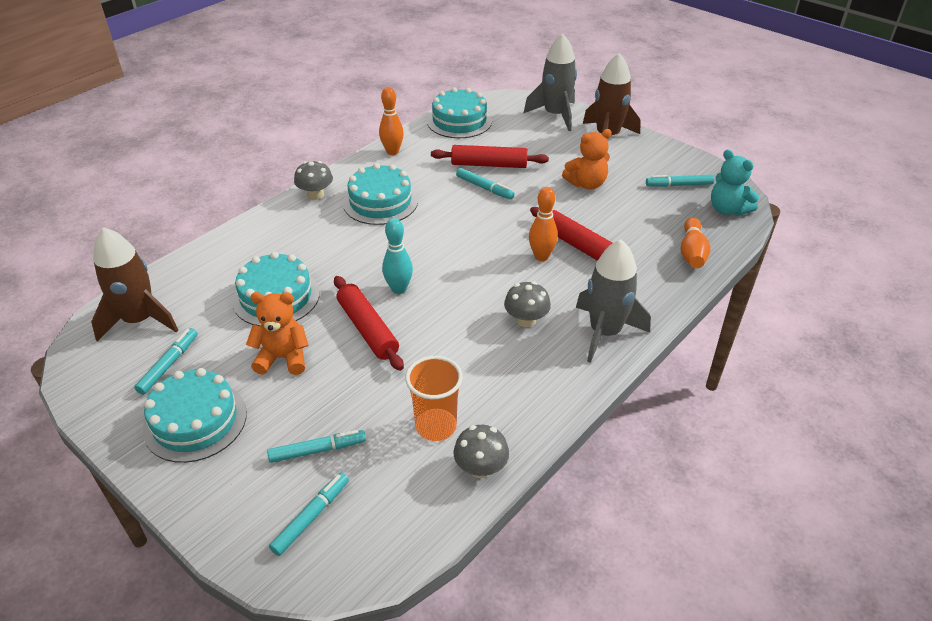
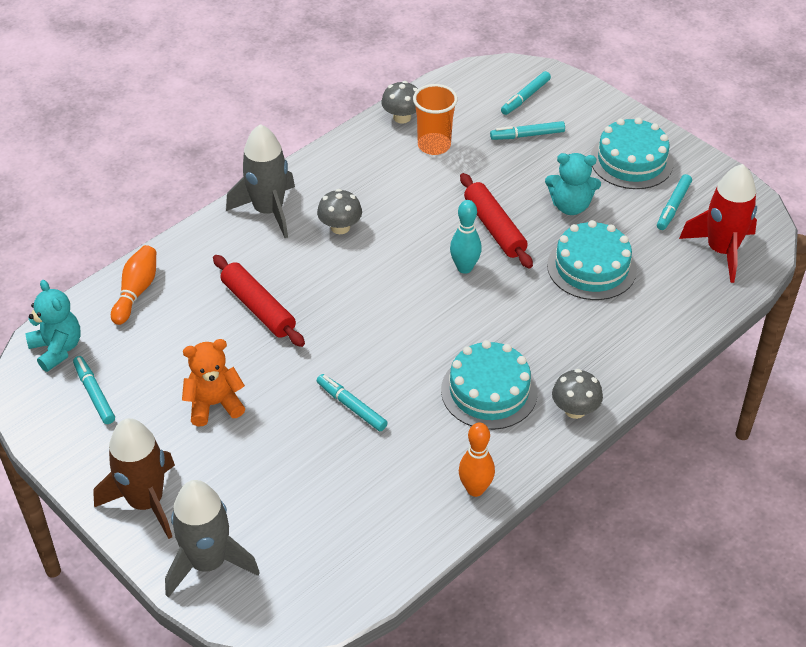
camera: 175 degrees left, 5 degrees up
(139, 320) = (722, 250): brown rocket -> red rocket
(283, 358) = (570, 206): orange teddy bear -> turquoise teddy bear
(459, 121) = (367, 558): turquoise cake -> none
(489, 164) = (338, 451): red rolling pin -> none
(541, 256) = (305, 297): orange bowling pin -> none
(679, 185) = (94, 394): turquoise marker -> turquoise marker turned 120 degrees counterclockwise

